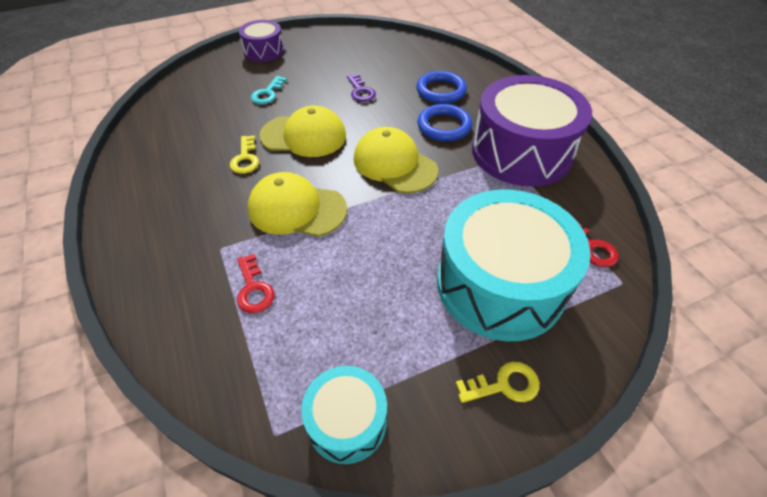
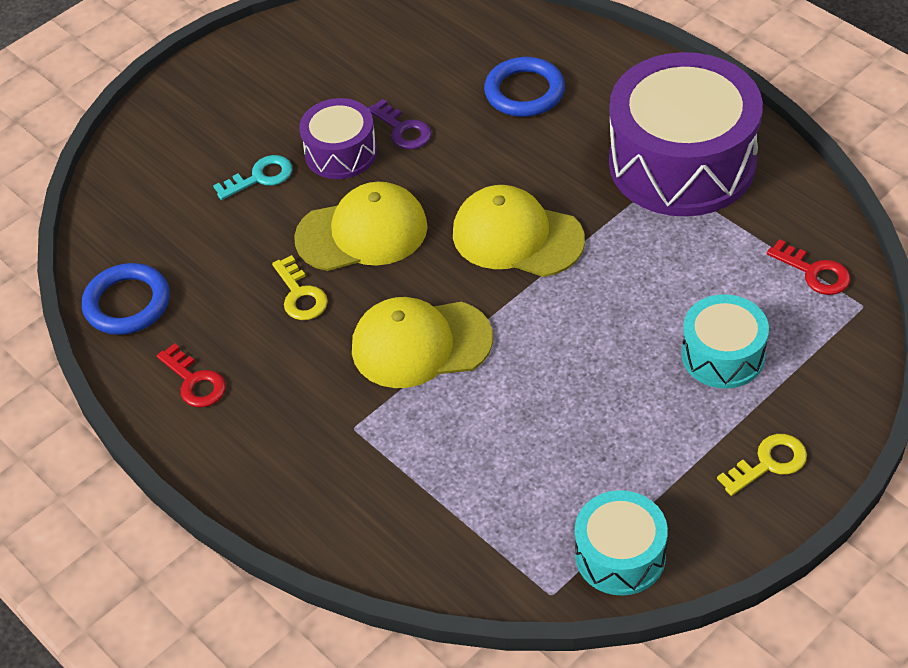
camera: 15 degrees left, 0 degrees up
(254, 289) = (430, 460): red key -> red key (195, 381)
(264, 51) = (199, 99): purple drum -> purple drum (341, 153)
(268, 93) = (260, 177): turquoise key -> turquoise key turned 120 degrees counterclockwise
(444, 126) = (557, 153): blue ring -> blue ring (127, 303)
(500, 284) = (723, 355): turquoise drum -> turquoise drum, size x0.51

